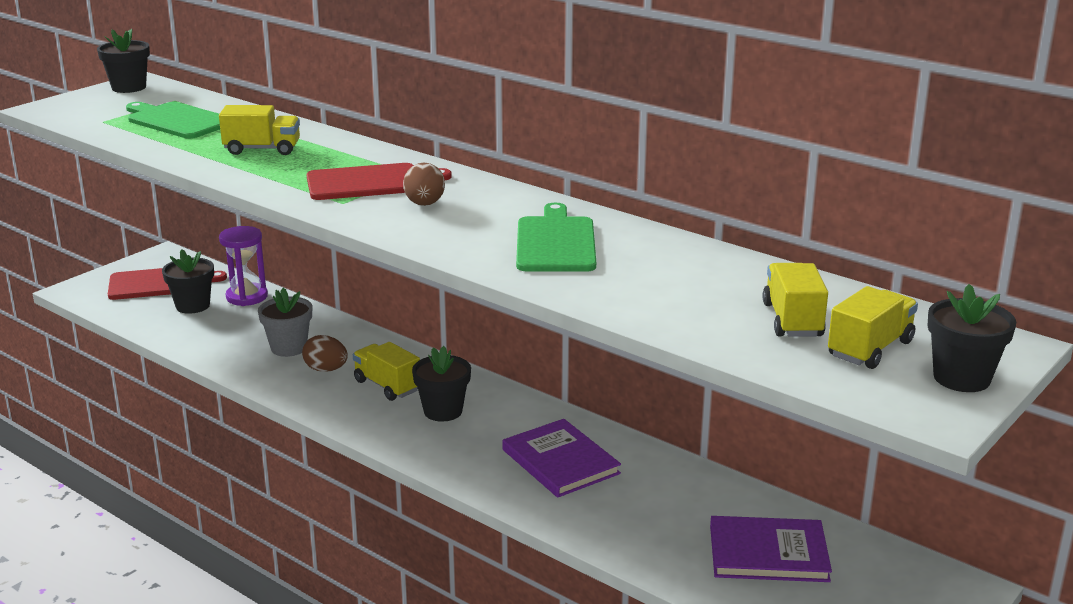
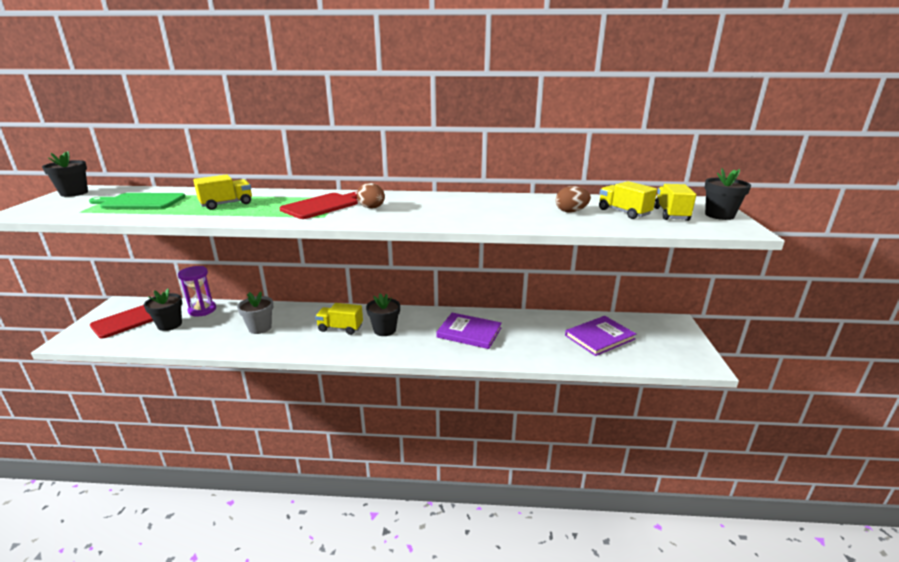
camera: 35 degrees left, 0 degrees up
(326, 369) = (296, 331): brown egg -> brown egg (571, 211)
(555, 242) = (469, 208): green cutting board -> none

